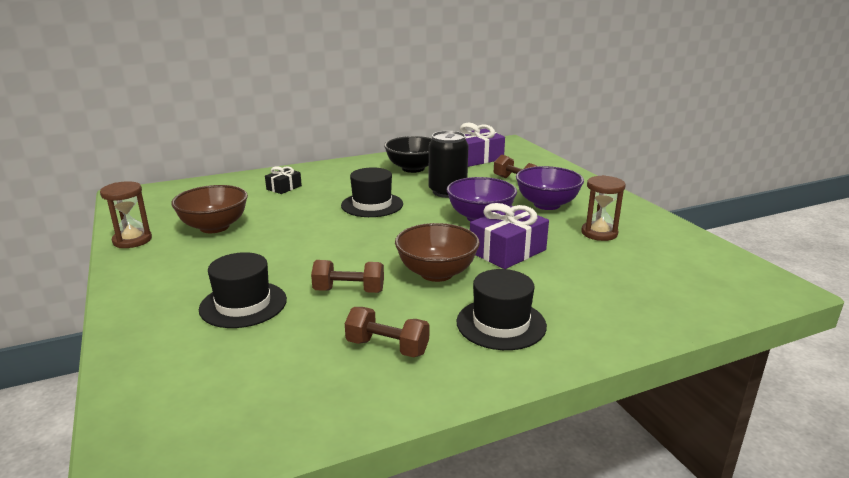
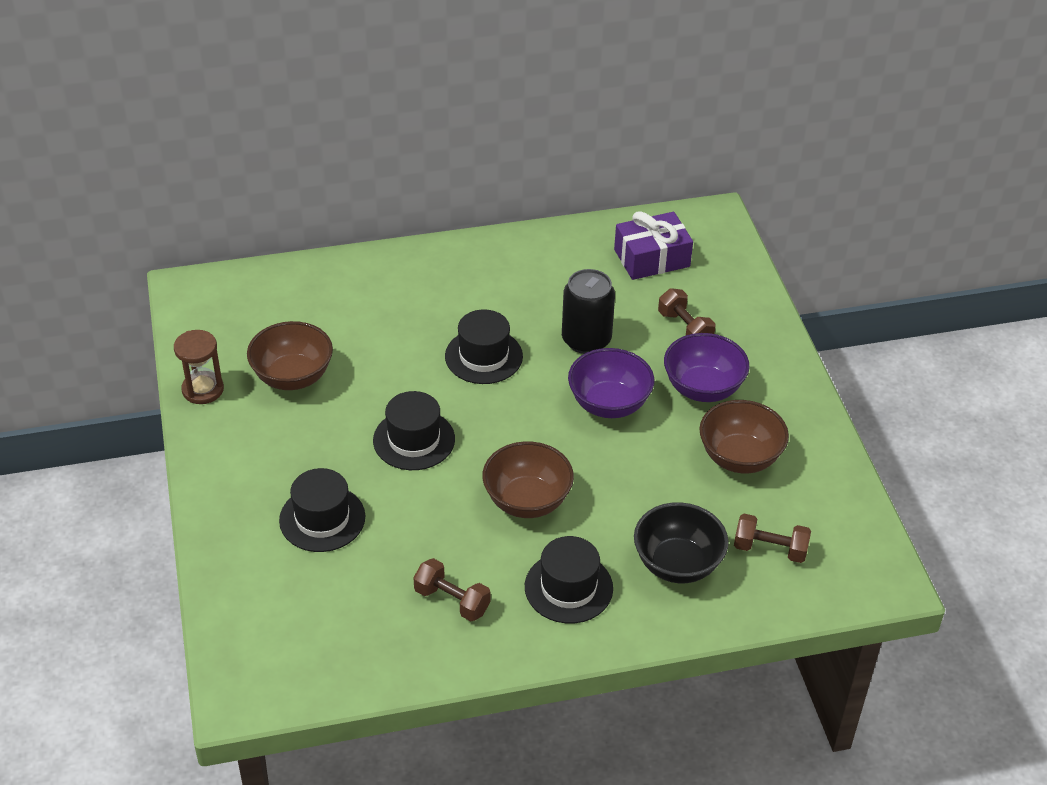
camera: 10 degrees right, 20 degrees up
(284, 187) = (379, 299): black gift -> none
(325, 249) = (414, 440): none -> black hat
(349, 291) = (429, 515): brown dumbbell -> brown dumbbell (770, 549)
(413, 168) = (556, 274): black bowl -> black bowl (677, 564)
(507, 251) = (618, 474): purple gift -> none
(599, 233) = (739, 457): brown hourglass -> brown bowl

